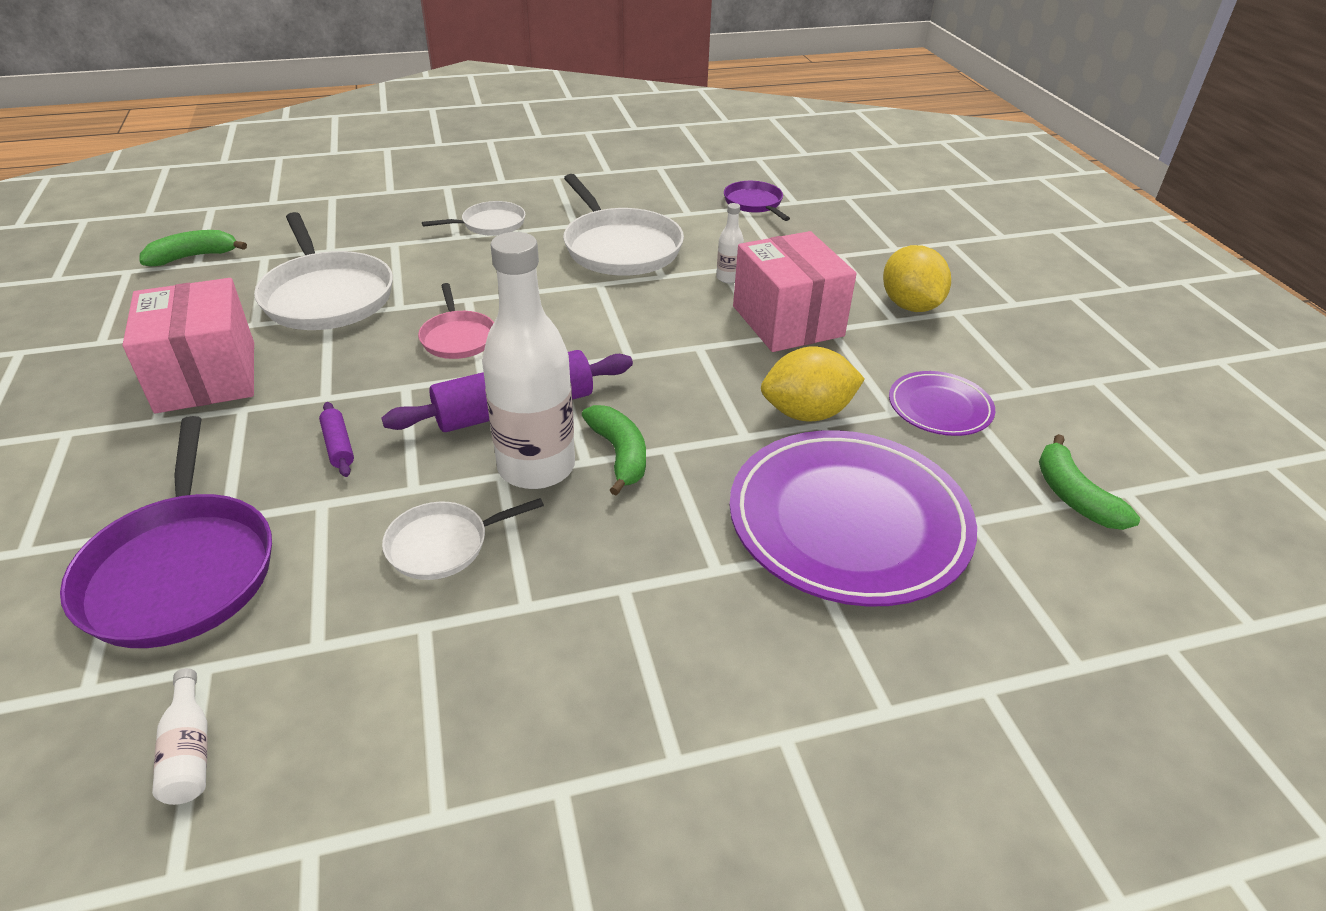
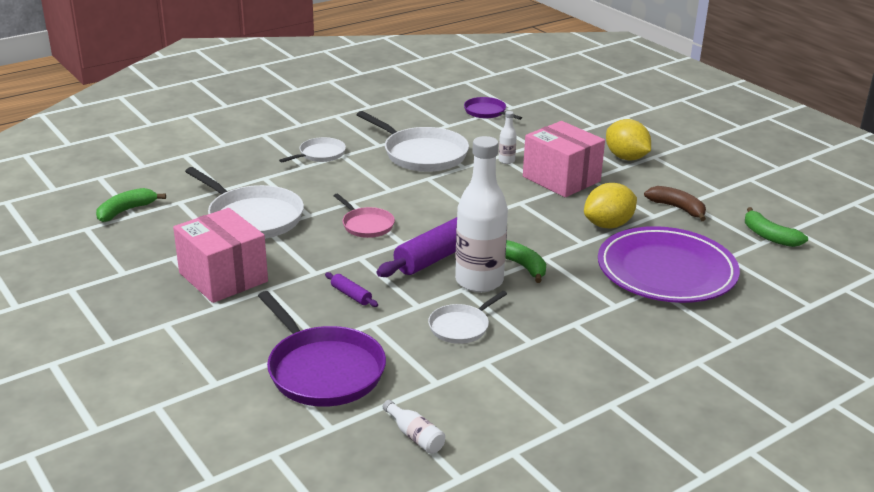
camera: 20 degrees left, 10 degrees down
(939, 408) = (677, 208): purple plate -> brown banana

